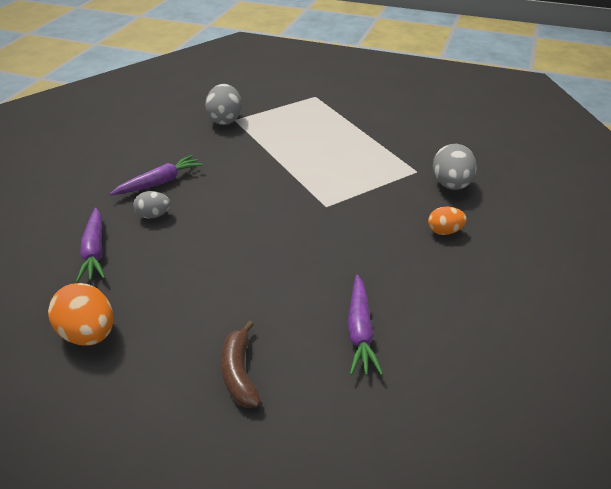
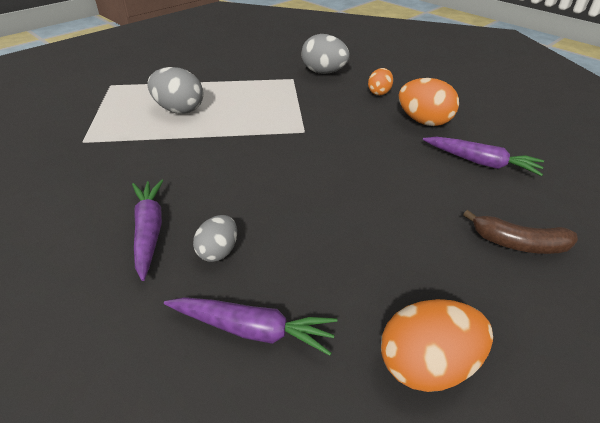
camera: 65 degrees left, 0 degrees up
(225, 120) = (73, 147): grey egg -> grey egg (179, 110)
(410, 275) = (424, 121): none -> orange egg

